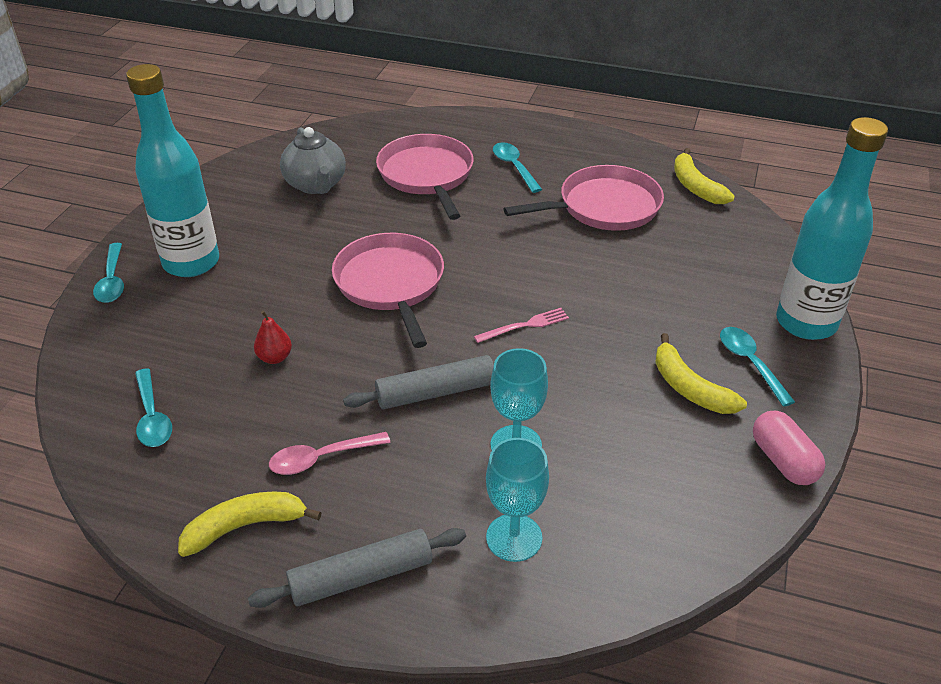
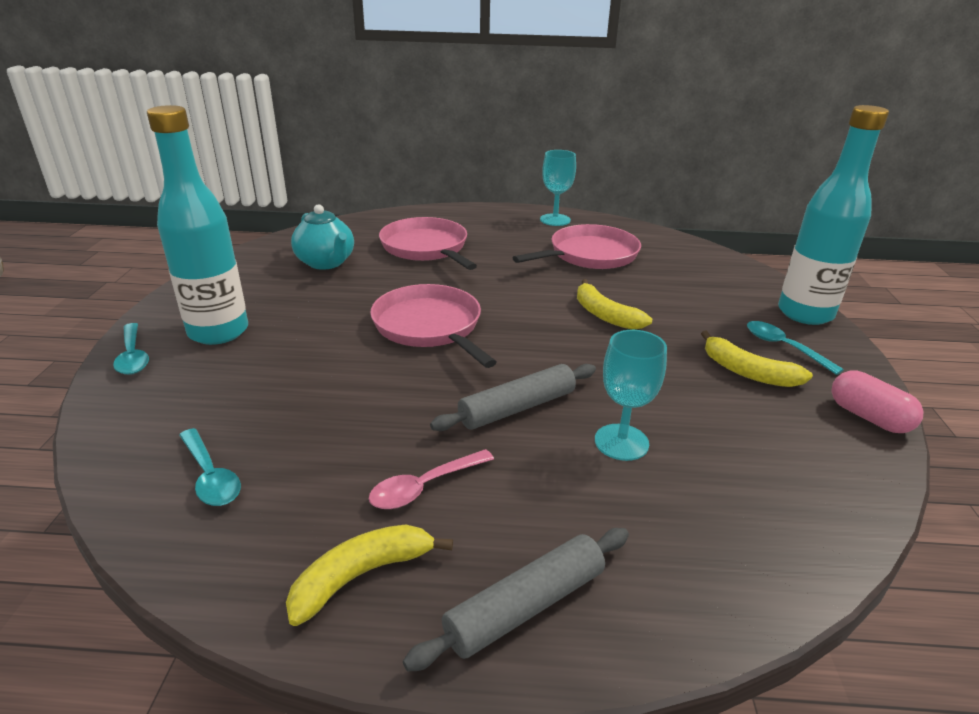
camera: 15 degrees left, 10 degrees down
(275, 357) = (336, 400): red pear -> none
(316, 185) = (326, 263): grey teapot -> turquoise teapot
(514, 167) = (499, 236): turquoise spoon -> none
(514, 537) = (670, 530): turquoise goblet -> turquoise goblet (555, 220)
(524, 326) = (572, 344): pink fork -> none
(695, 186) = (653, 236): yellow banana -> yellow banana (605, 315)

